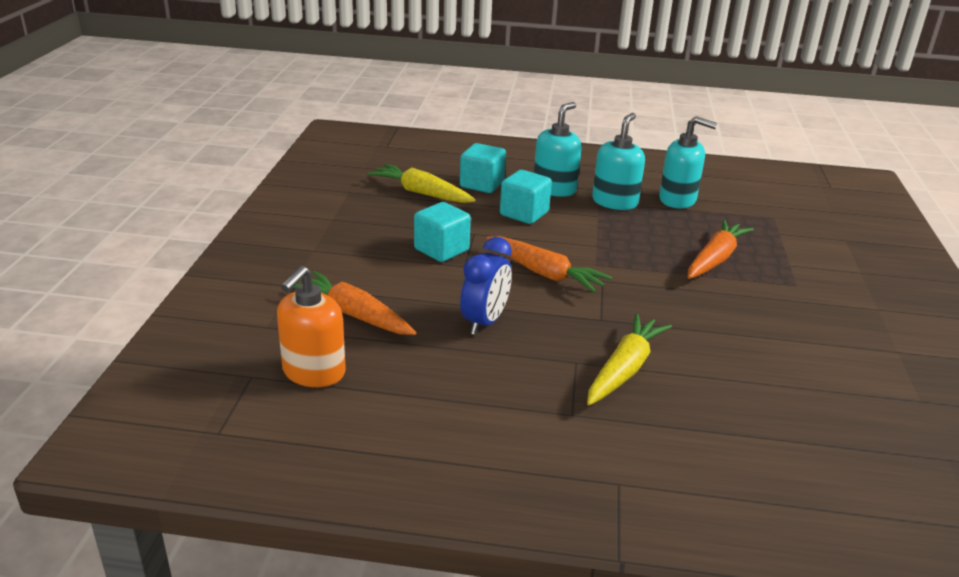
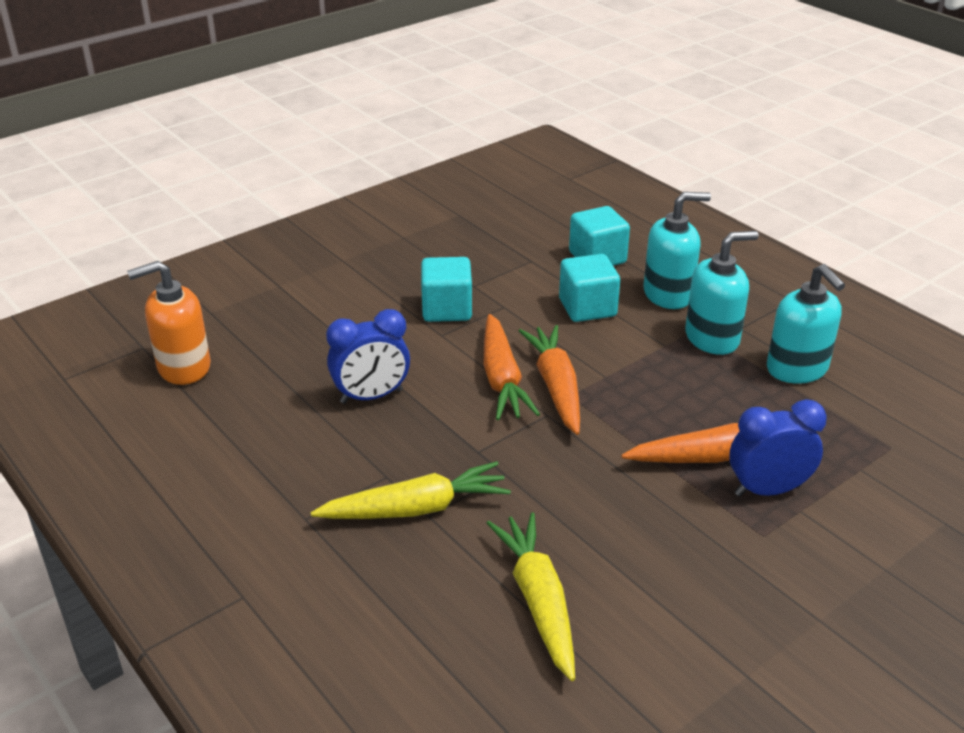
camera: 45 degrees right, 5 degrees up
(353, 314) = (283, 334): orange carrot -> orange carrot (556, 387)
(421, 193) = (522, 243): yellow carrot -> yellow carrot (538, 601)
(762, 263) = (768, 490): none -> blue clock

